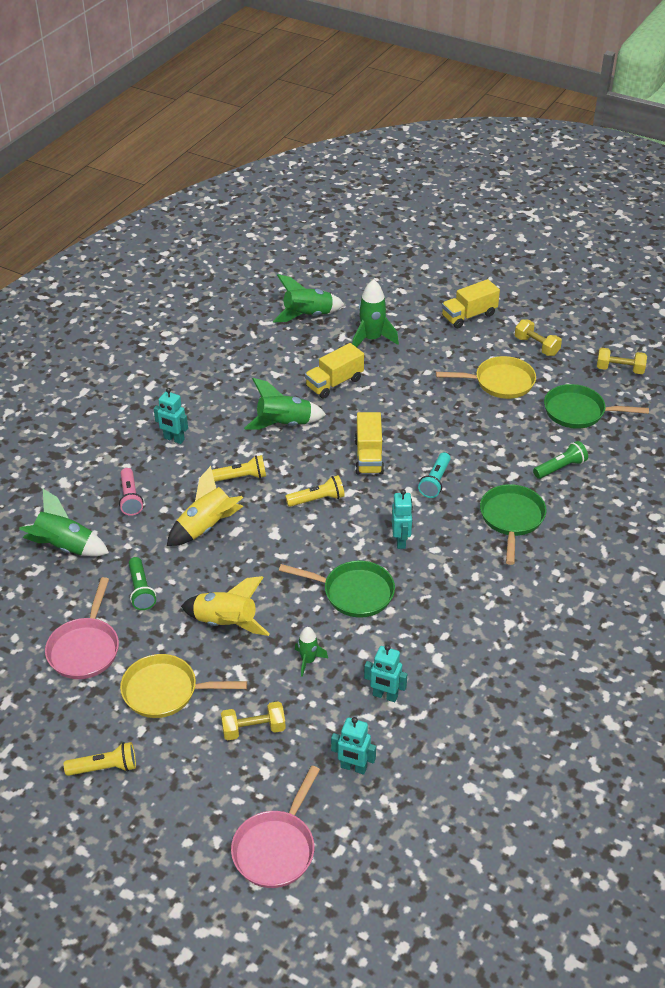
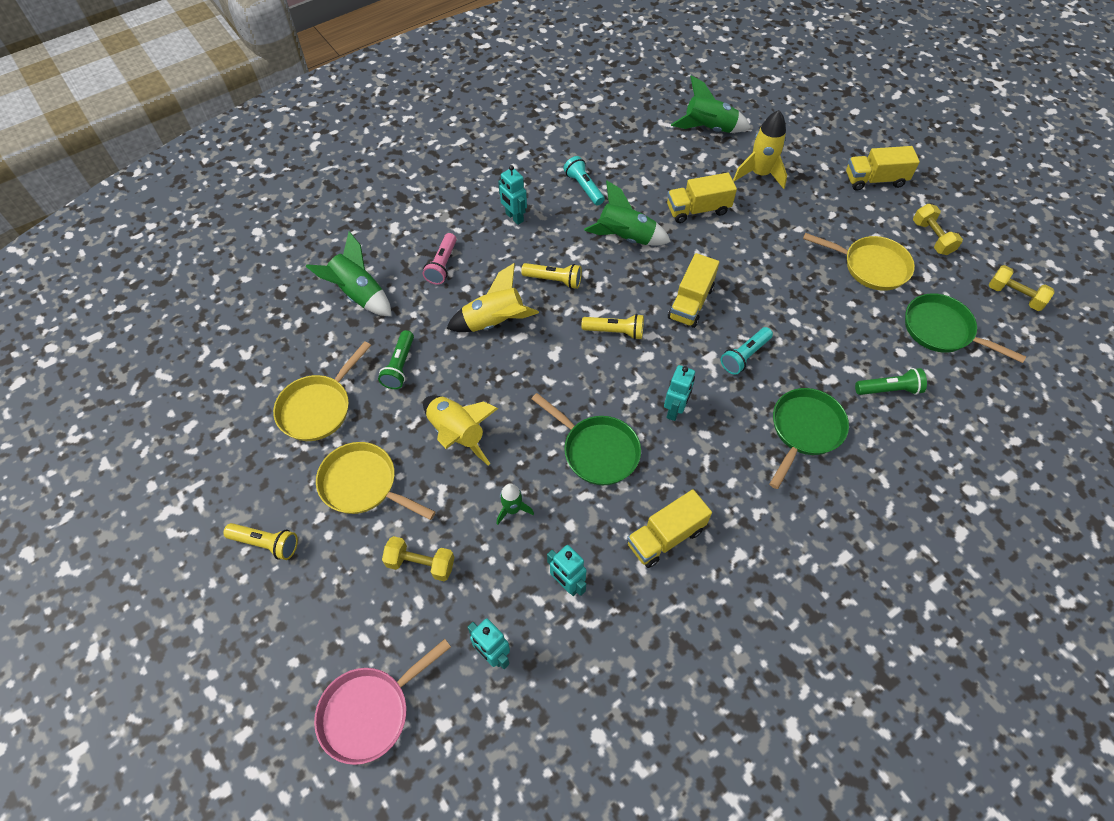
camera: 25 degrees right, 15 degrees up
(85, 648) = (318, 408): pink pan -> yellow pan
(223, 395) = (584, 187): none -> turquoise flashlight
(372, 339) = (759, 174): green rocket -> yellow rocket
(444, 633) = (665, 537): none -> yellow truck

